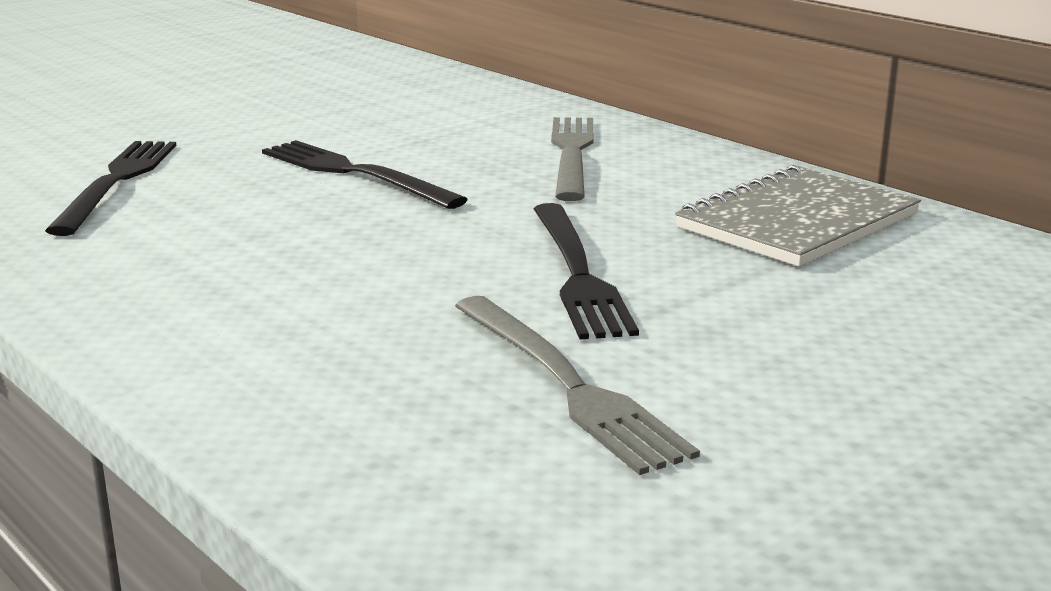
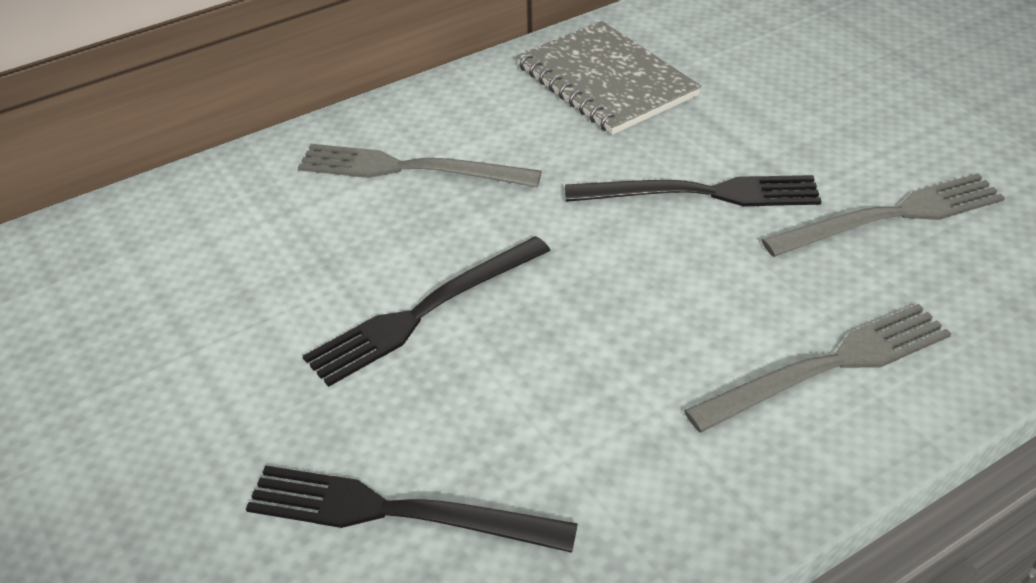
camera: 80 degrees left, 20 degrees up
(263, 337) = (828, 366): none -> grey fork

